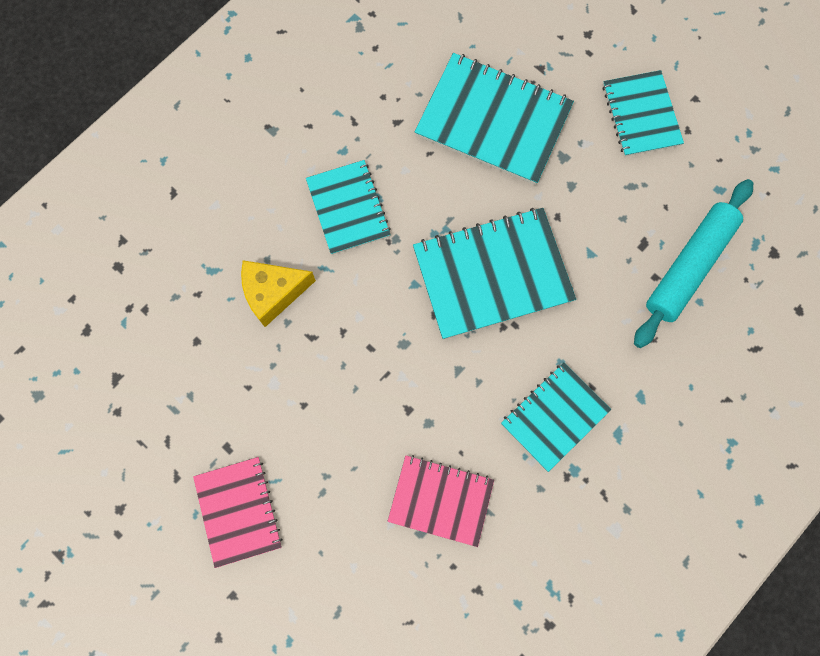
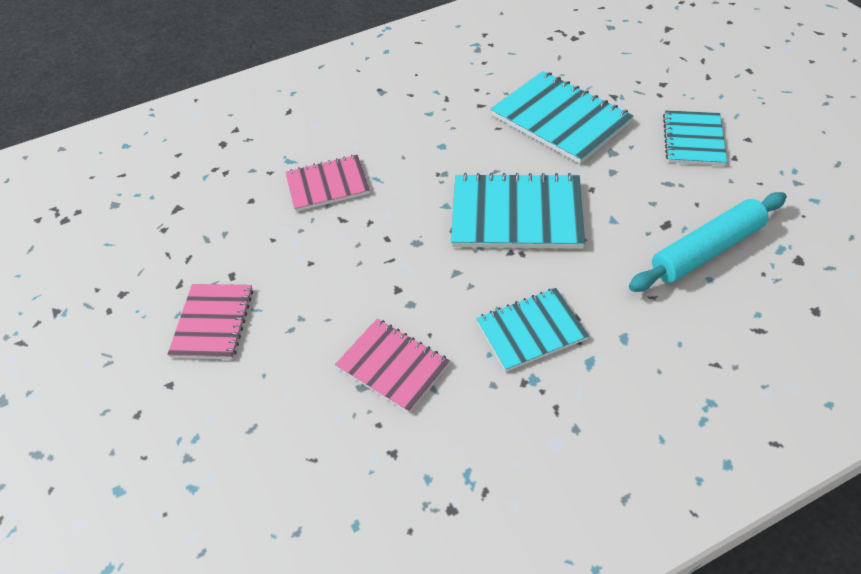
camera: 25 degrees right, 25 degrees down
(273, 293) = (327, 185): yellow cheese -> pink notebook
(348, 208) = (415, 147): turquoise notebook -> none

